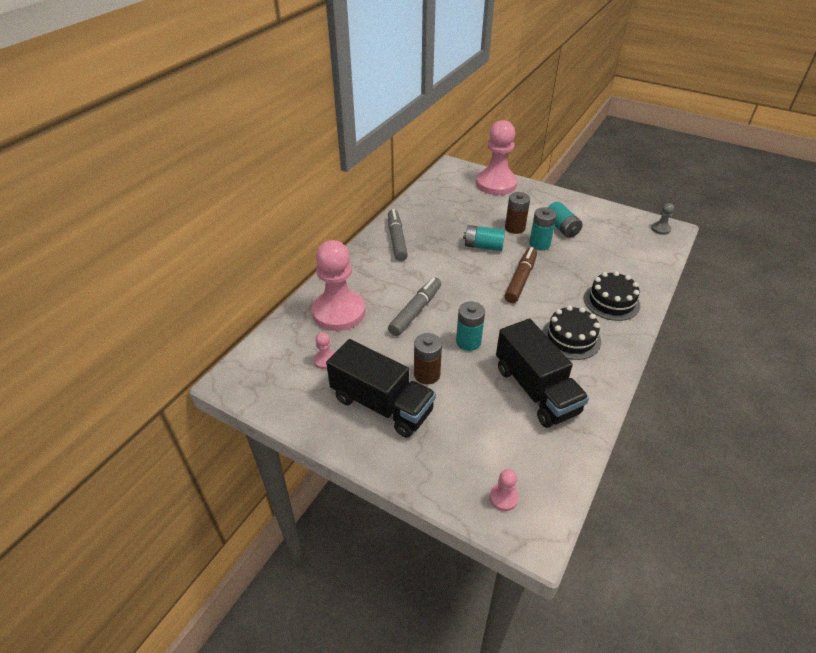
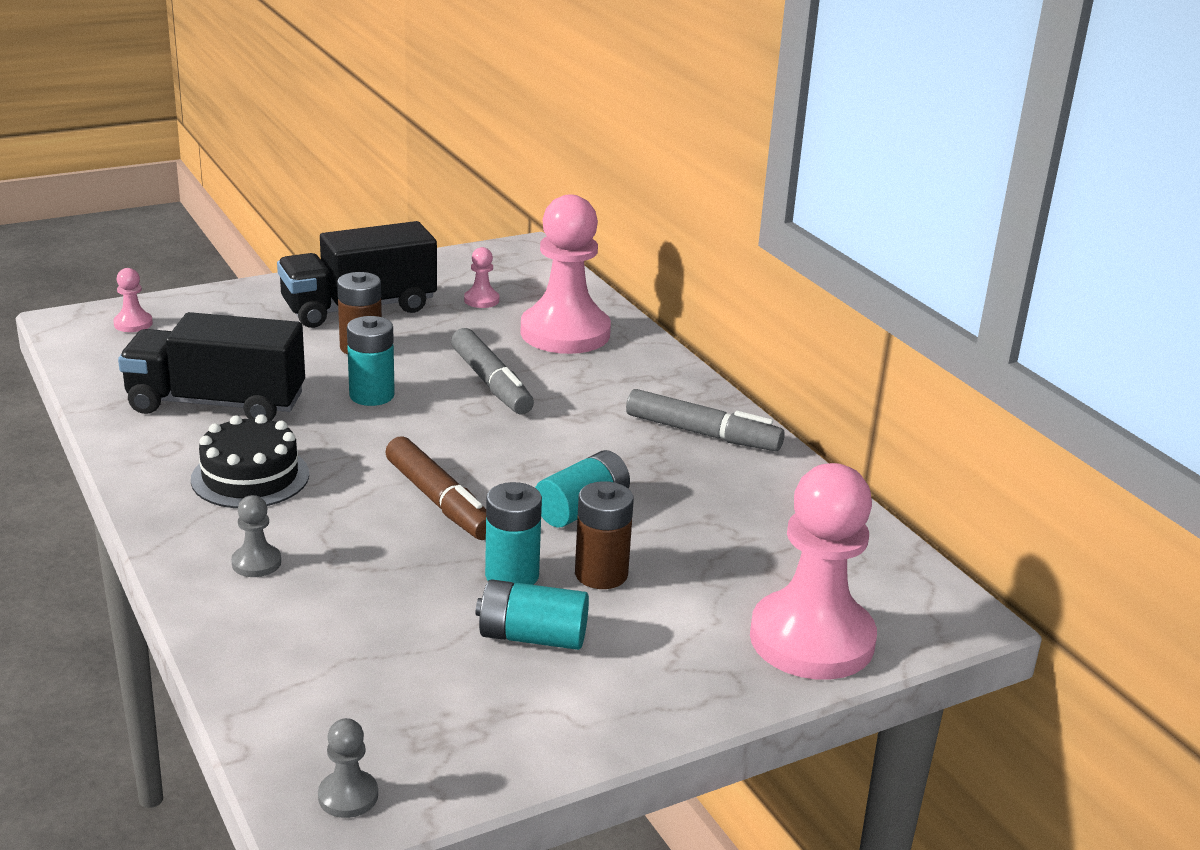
camera: 120 degrees right, 15 degrees down
(611, 301) = (256, 563): black cake -> grey pawn

